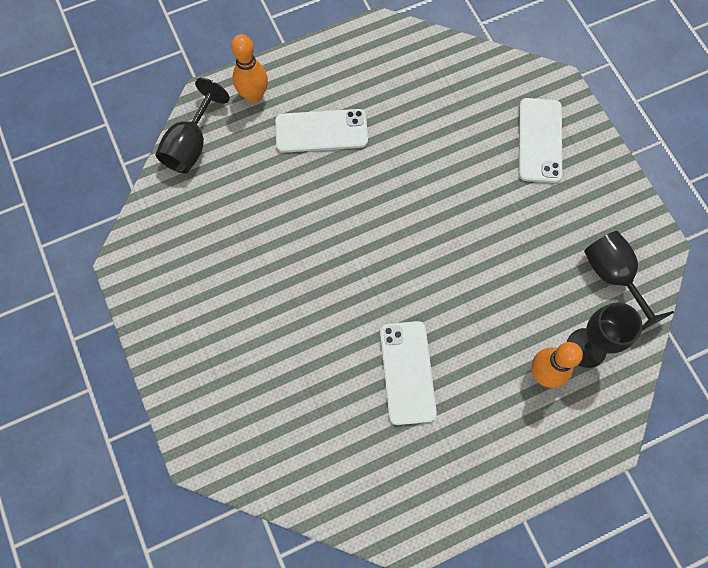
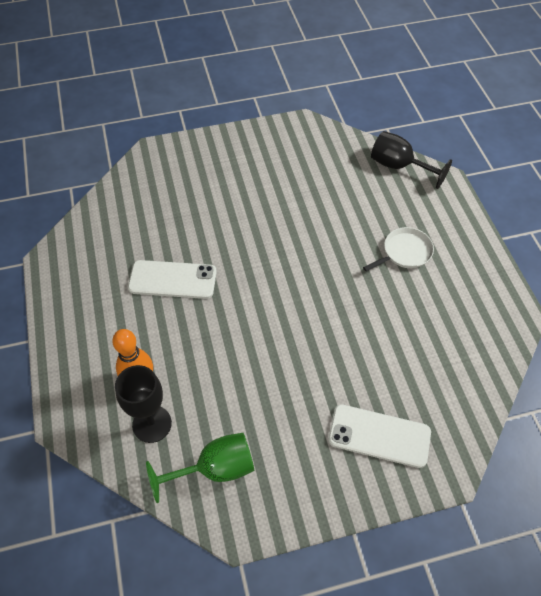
camera: 100 degrees right, 15 degrees down
(254, 96) = (444, 210): orange bowling pin -> none
(321, 131) = (405, 252): white phone -> white pan
(613, 276) = (215, 469): black goblet -> green goblet

